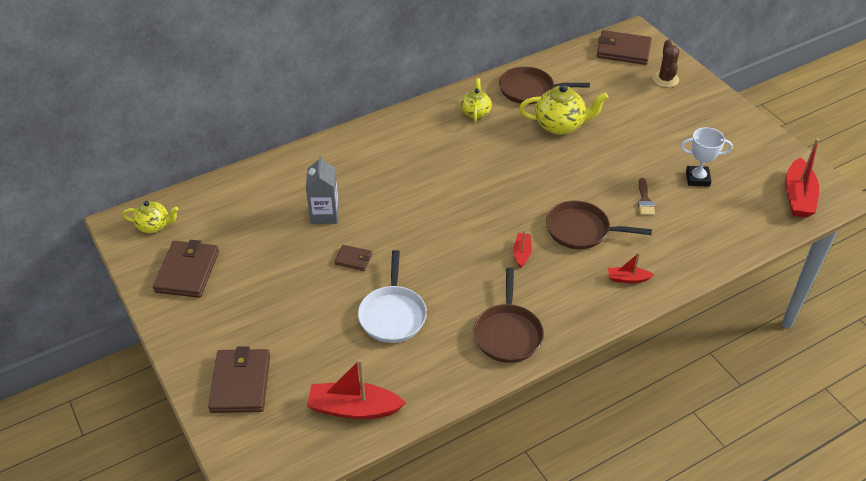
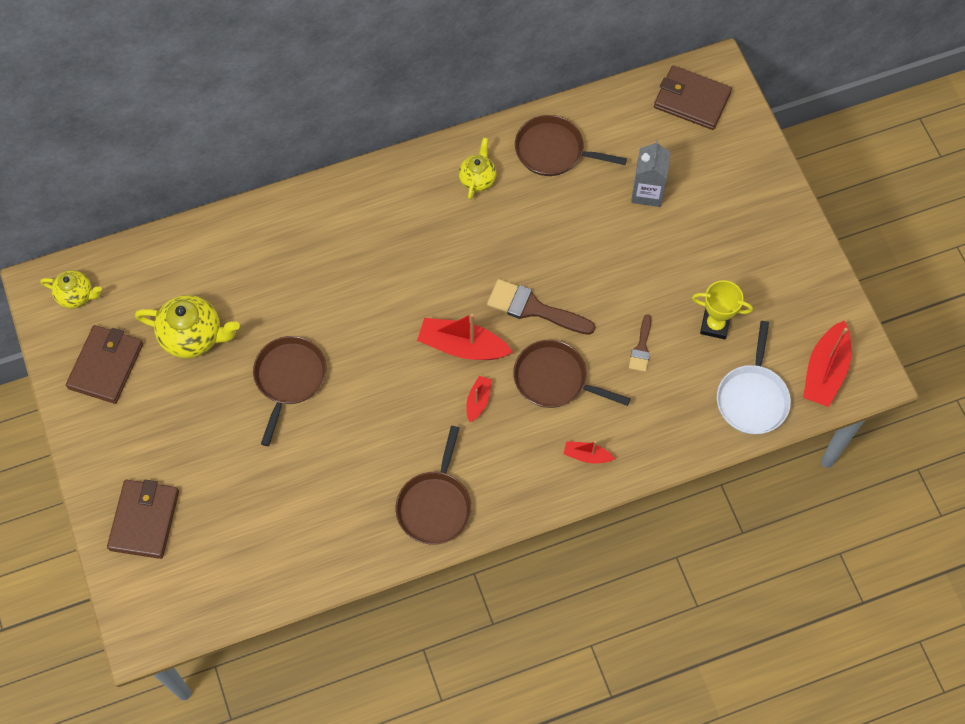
camera: 10 degrees right, 20 degrees up
(324, 214) = (268, 309): grey carton -> grey carton (647, 192)
(353, 259) = (289, 378): brown wallet -> brown pan
(354, 408) = (255, 570): red boat -> red boat (462, 346)
(392, 314) = (317, 460): white pan -> white pan (752, 398)
(547, 186) = (533, 308): none -> brown brush
(560, 125) = (575, 216): yellow teapot -> yellow teapot (193, 336)
(665, 79) = (729, 159): brown cactus -> none
(697, 178) = (715, 325): white trophy -> yellow trophy

